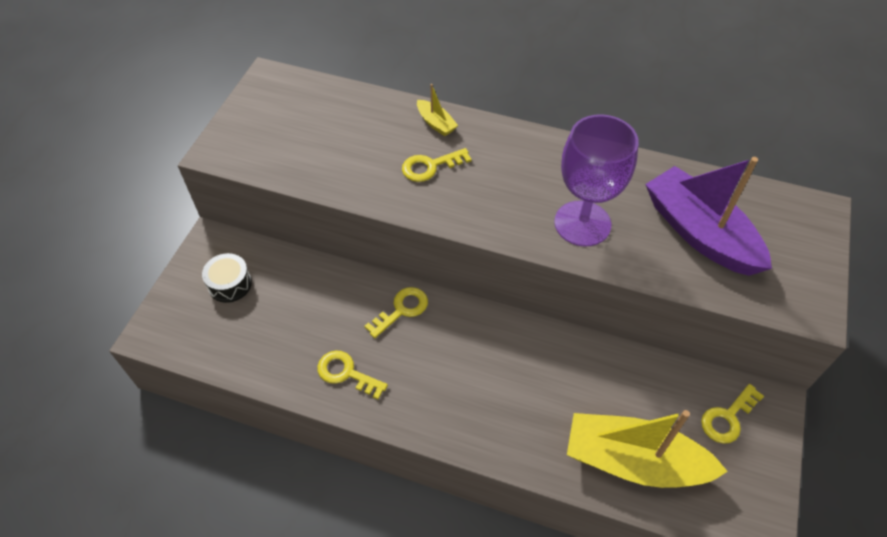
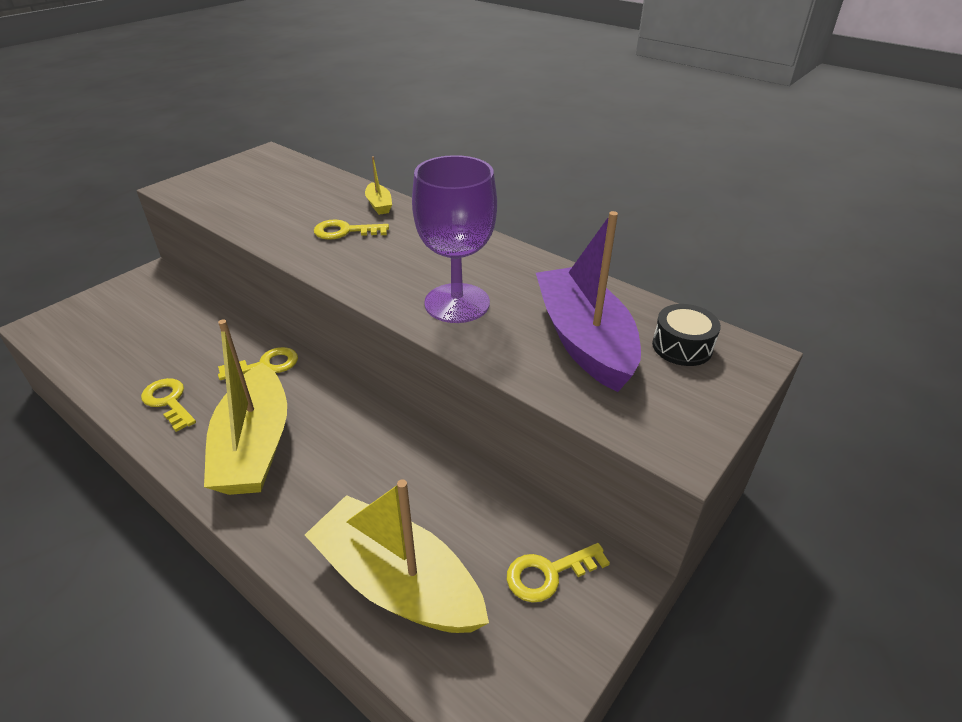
camera: 20 degrees right, 15 degrees down
(230, 284) = (137, 307): black drum -> black drum (682, 346)
(452, 390) = (255, 446): none -> yellow boat

